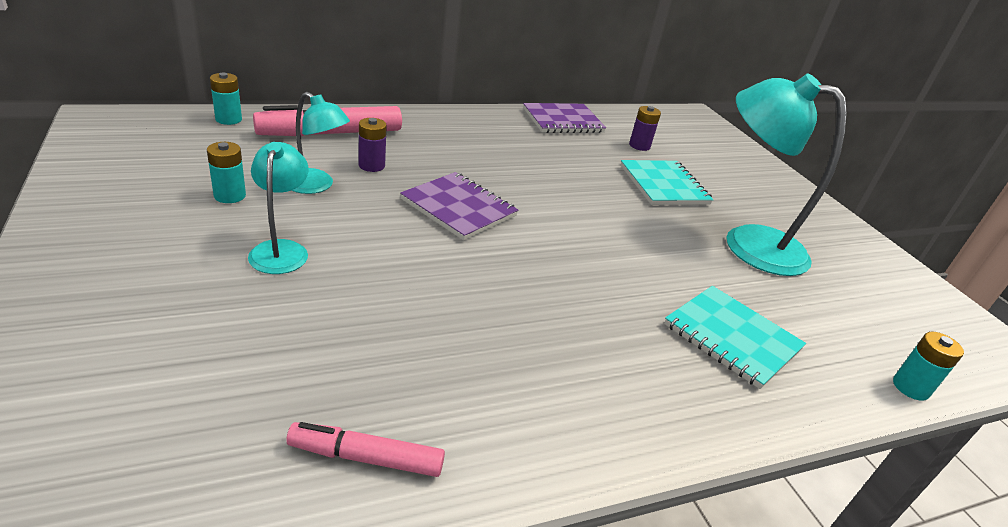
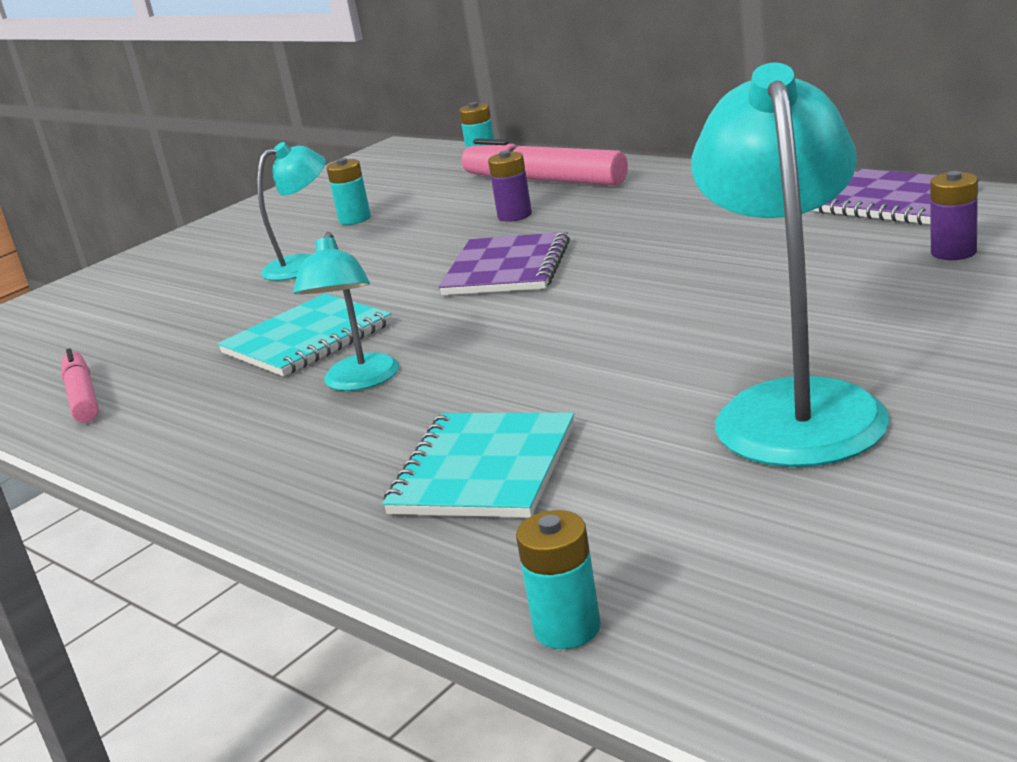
camera: 70 degrees right, 10 degrees down
(316, 186) = (429, 224): turquoise lamp -> turquoise lamp (359, 382)
(663, 185) = (850, 307): turquoise notebook -> turquoise notebook (307, 339)

